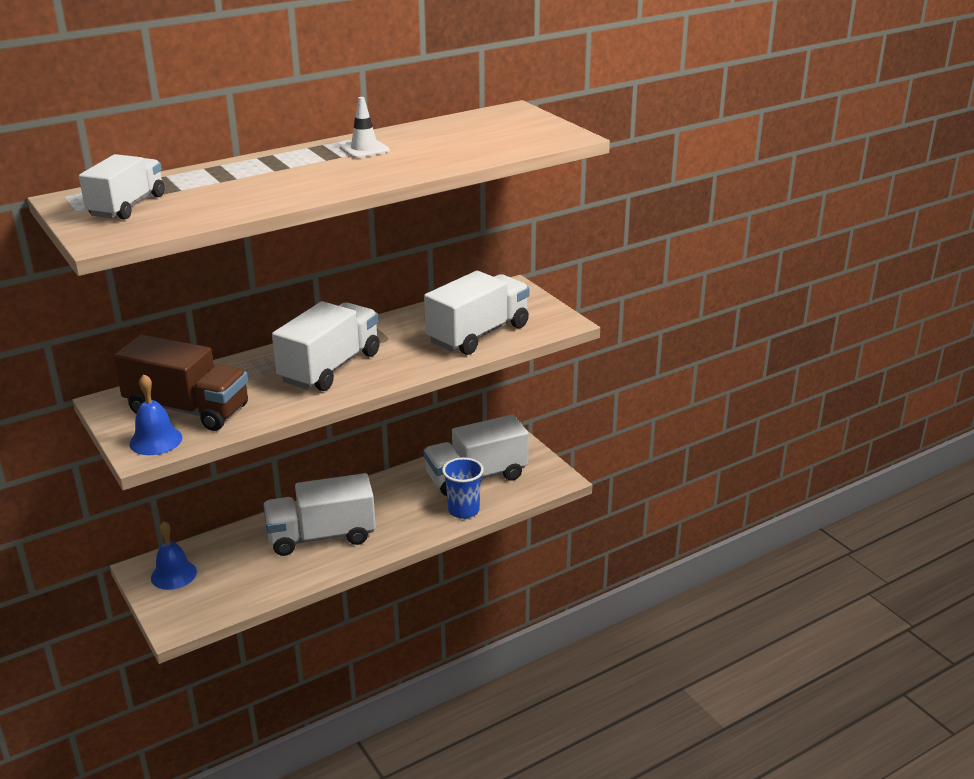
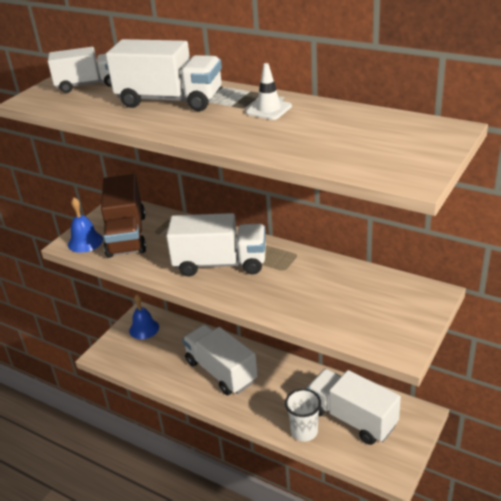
camera: 65 degrees right, 5 degrees up
(463, 510) = (304, 431): blue cup -> white cup
(478, 334) = (333, 310): white truck -> white truck (170, 100)

